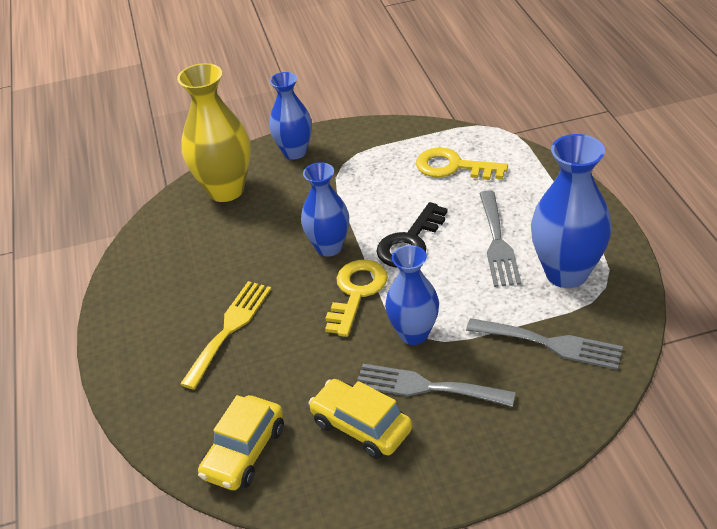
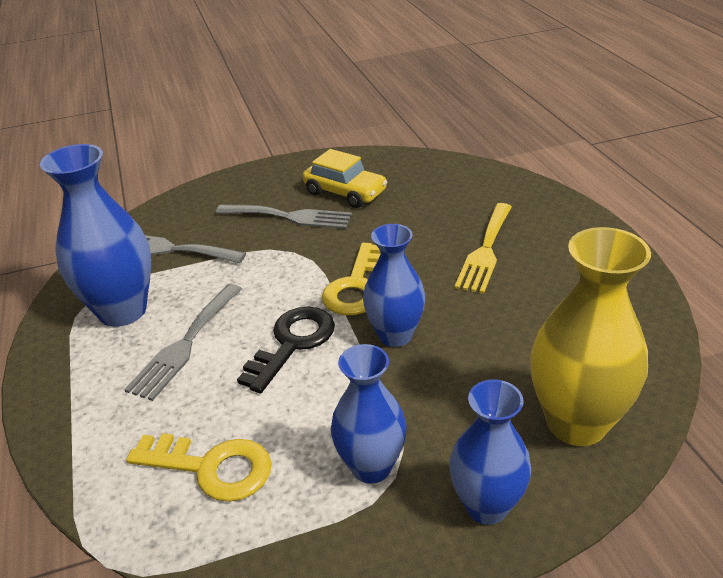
camera: 175 degrees right, 5 degrees down
(244, 452) = (436, 176): yellow car -> none
(414, 334) = (297, 252): blue vase -> blue vase (371, 467)
(497, 242) = (185, 344): grey fork -> grey fork turned 150 degrees counterclockwise

